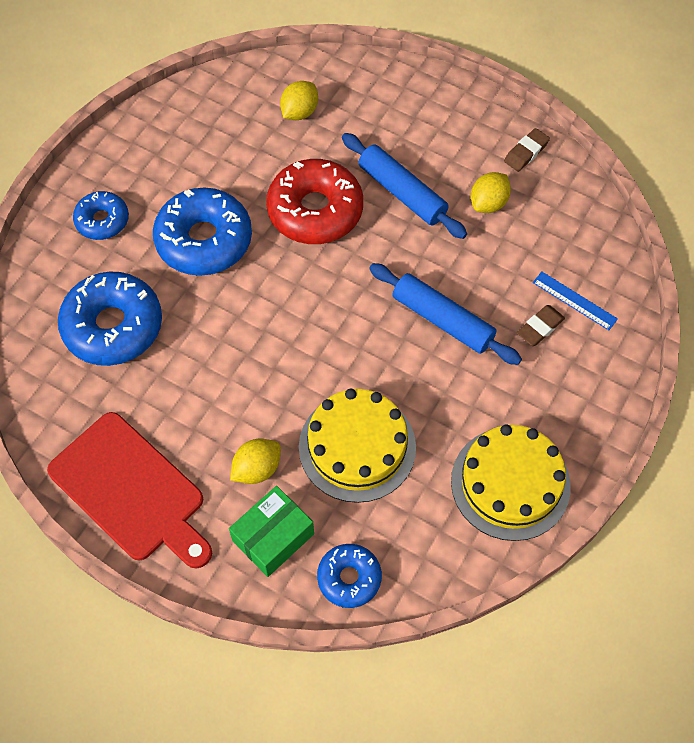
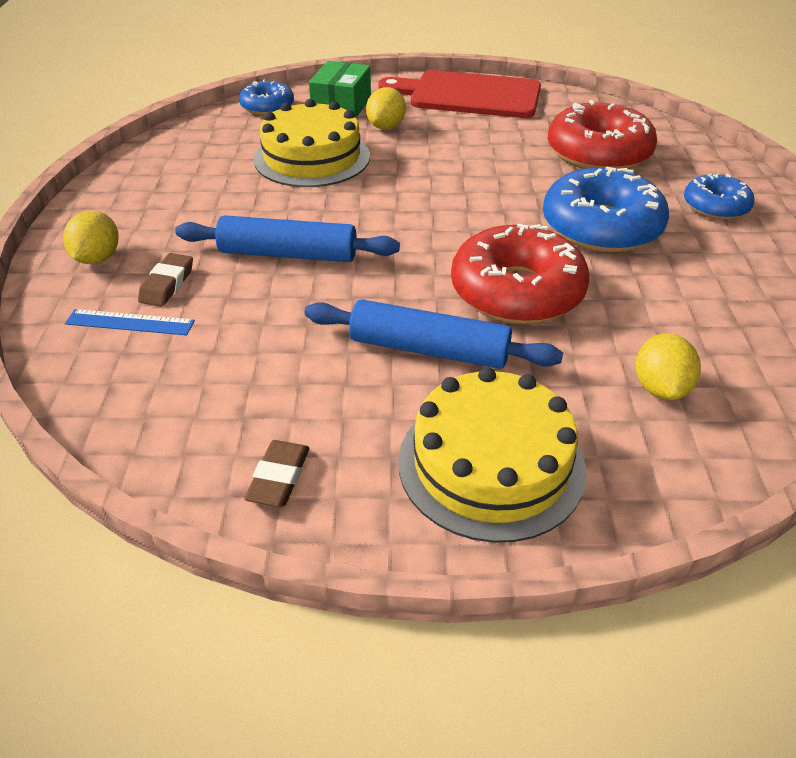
camera: 150 degrees right, 20 degrees down
(113, 326) = (598, 153): blue donut -> red donut
(488, 203) = (300, 383): yellow lemon -> yellow lemon (97, 258)
(510, 483) = (154, 178): yellow cake -> yellow cake (491, 464)

